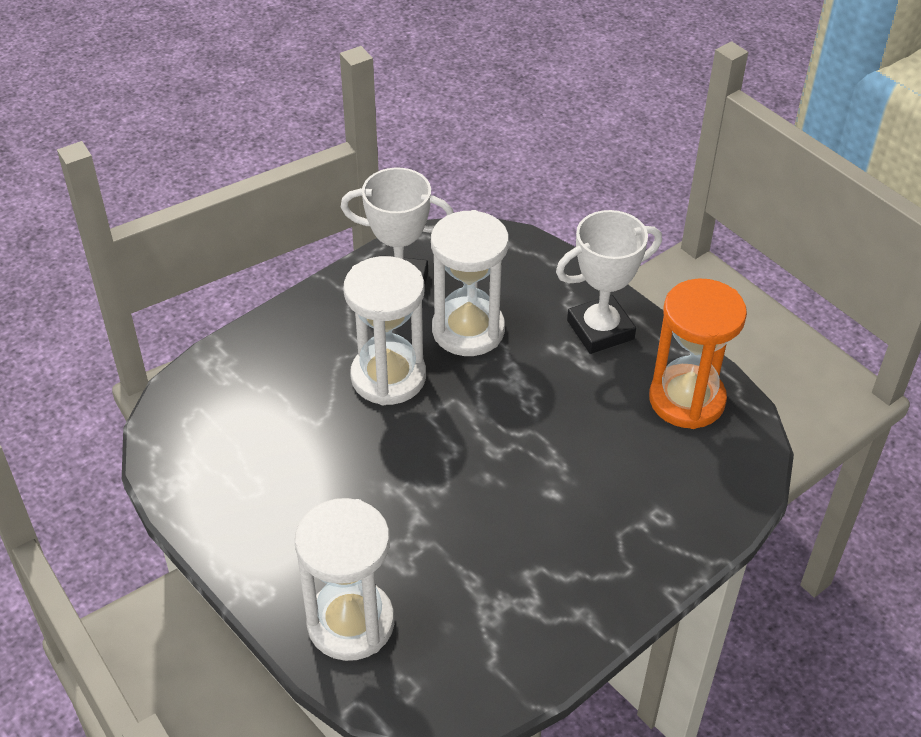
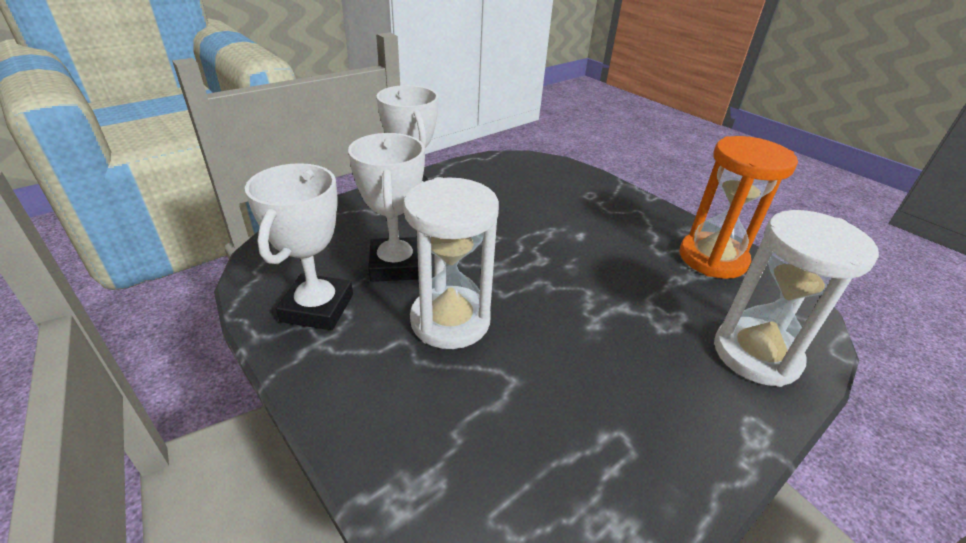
camera: 90 degrees left, 10 degrees down
(468, 330) = (396, 265): white hourglass -> white trophy
(687, 400) = (487, 175): orange hourglass -> orange hourglass (712, 258)

